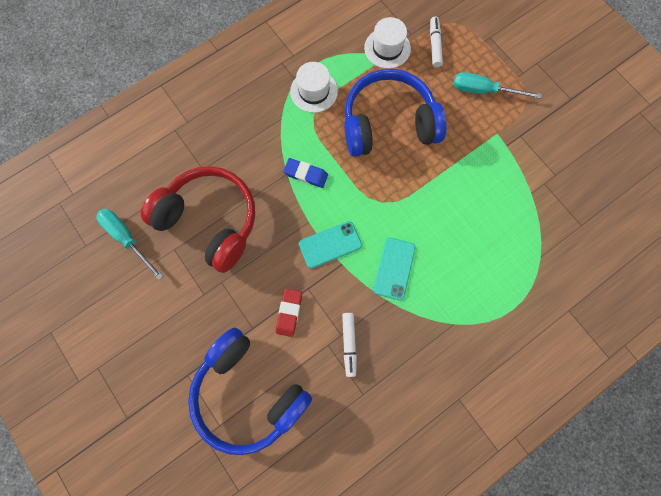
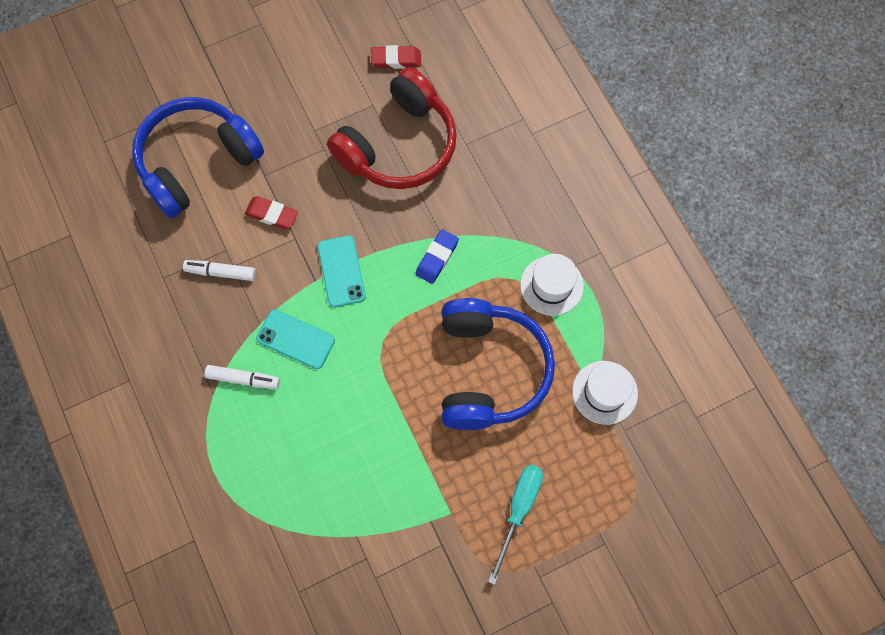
camera: 100 degrees right, 5 degrees down
(127, 238) = (396, 59): turquoise screwdriver -> red eraser
(434, 45) = (601, 459): white marker -> white marker (243, 379)

